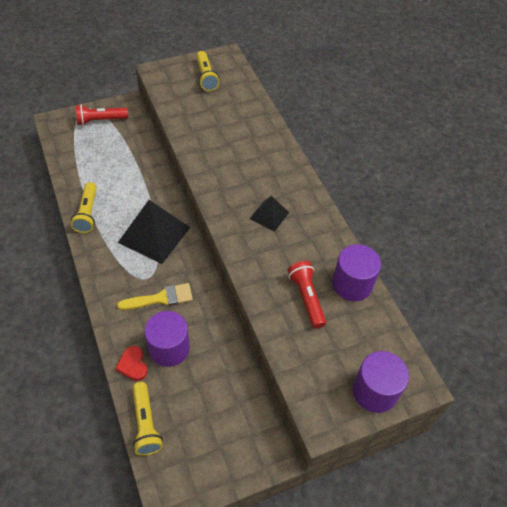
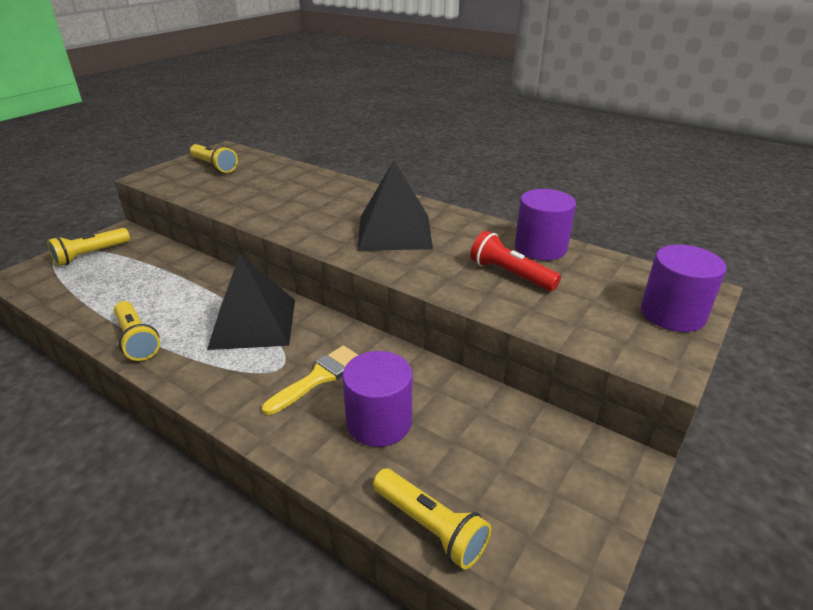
camera: 30 degrees left, 20 degrees down
(100, 120) = (91, 255): red flashlight -> yellow flashlight
(133, 365) = (345, 466): red heart -> none
(269, 215) = (394, 232): black pyramid -> black pyramid, size x1.87

